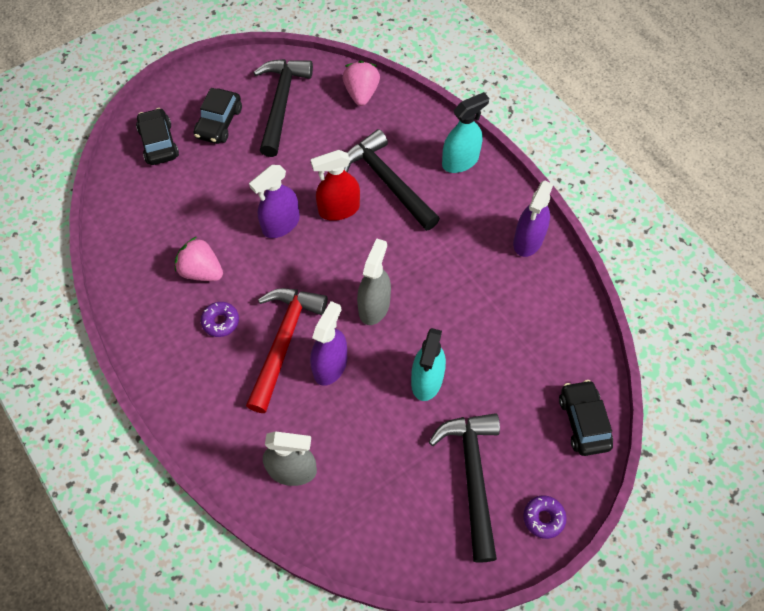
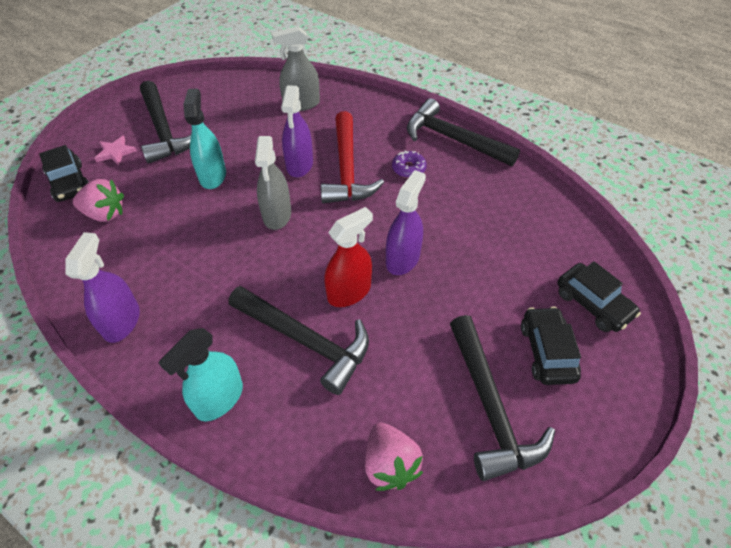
camera: 160 degrees right, 10 degrees down
(150, 347) = (453, 139): none -> black hammer
(201, 271) = (451, 199): pink strawberry -> pink strawberry (105, 214)
(532, 456) = (115, 152): none -> pink star
(543, 518) = (107, 123): purple donut -> none

